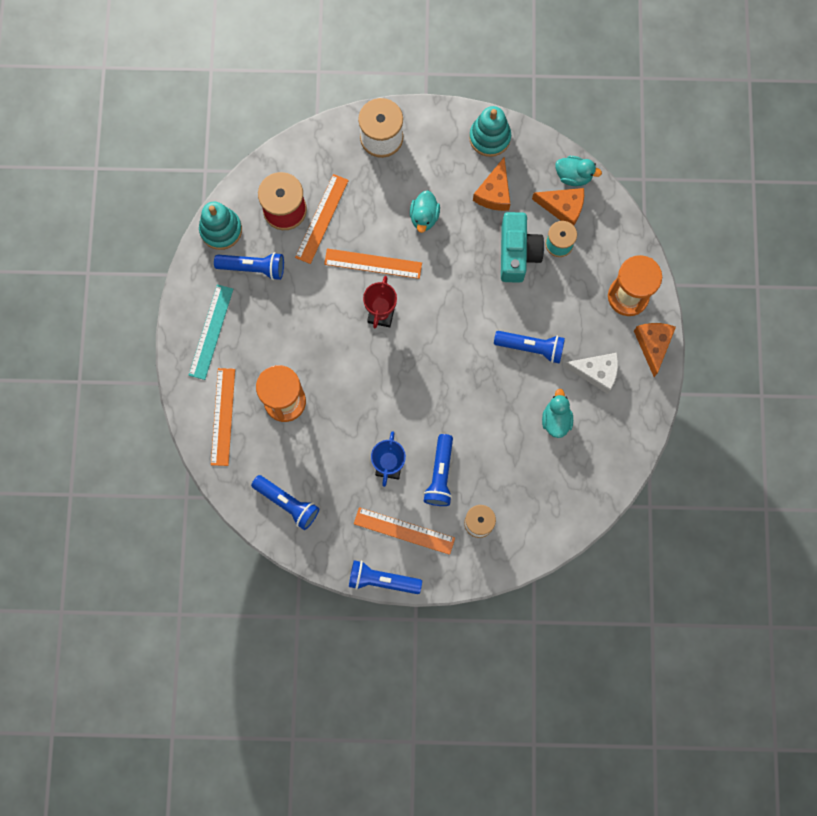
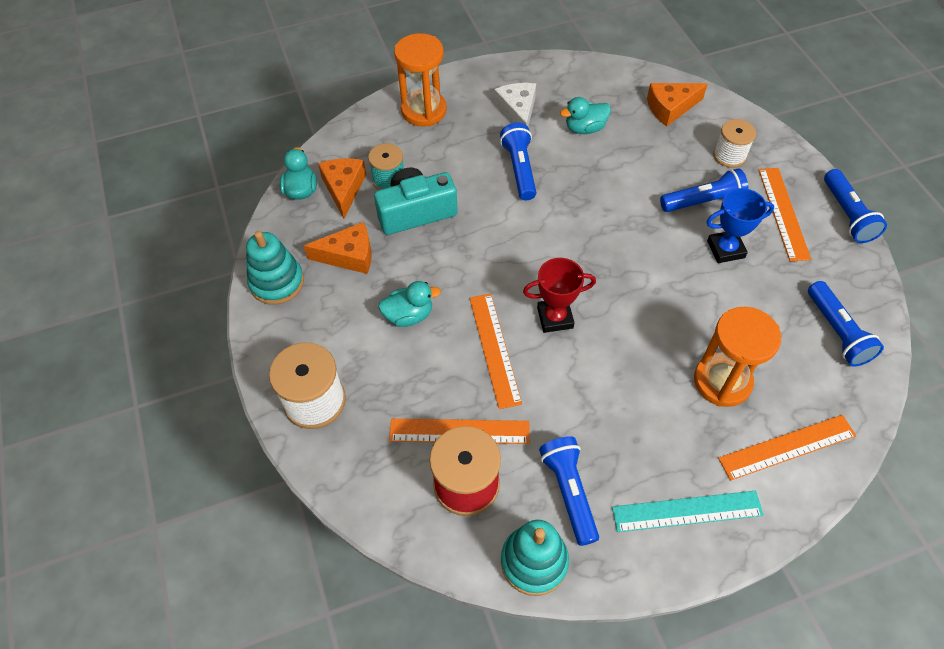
camera: 110 degrees left, 20 degrees down
(287, 503) = (837, 332): blue flashlight -> blue flashlight turned 150 degrees clockwise
(653, 345) = (466, 80): orange cheese -> orange cheese (670, 108)

